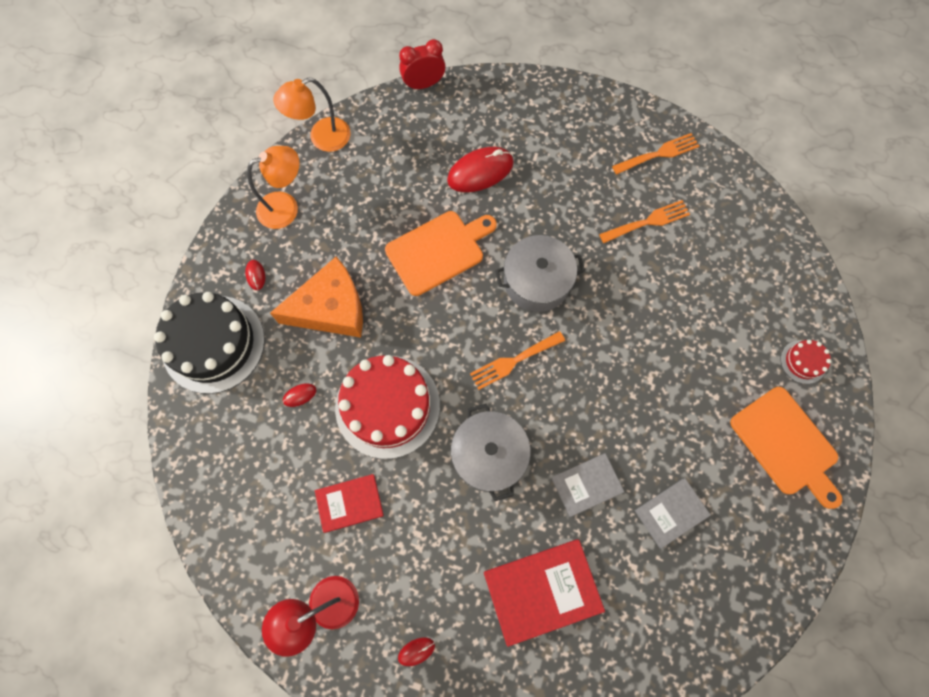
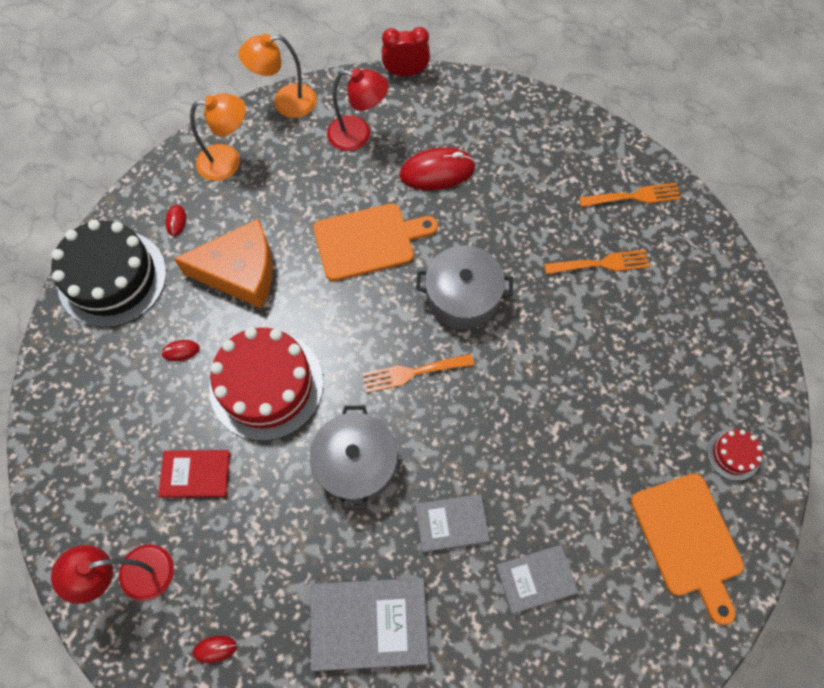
camera: 15 degrees right, 5 degrees down
(398, 154) = (358, 135): none -> red lamp
(542, 590) = (369, 623): red book -> grey book

